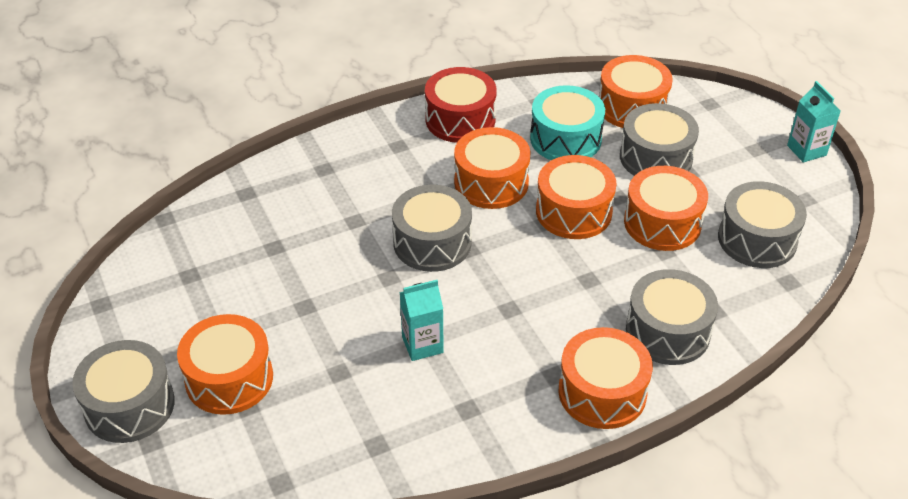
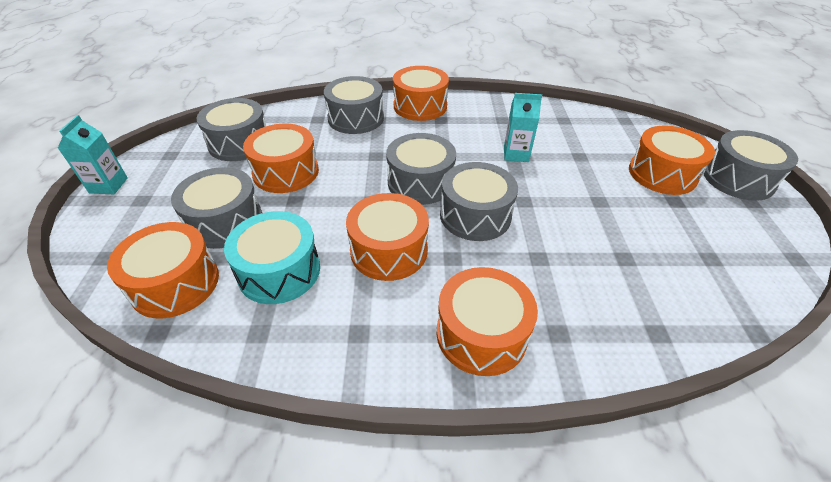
camera: 155 degrees left, 0 degrees up
(460, 119) = (365, 343): red drum -> none
(511, 261) = (420, 182): none -> grey drum
(573, 212) = (341, 201): orange drum -> orange drum (481, 334)

